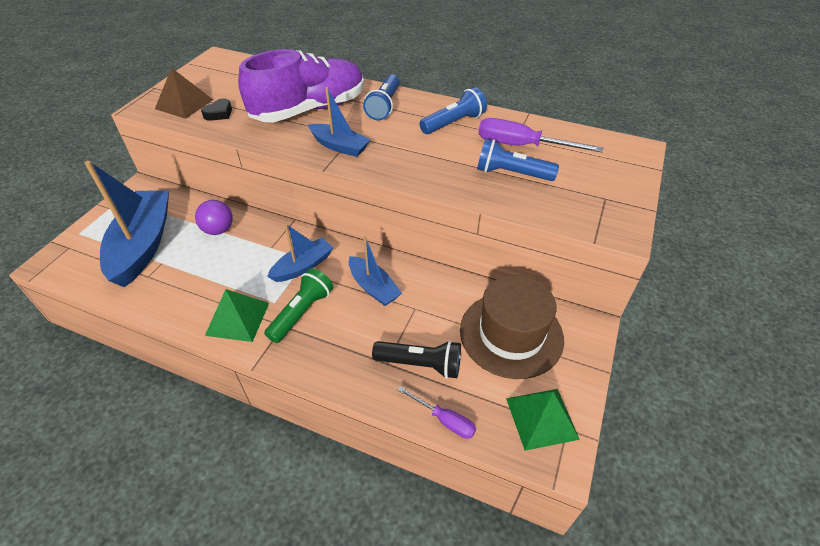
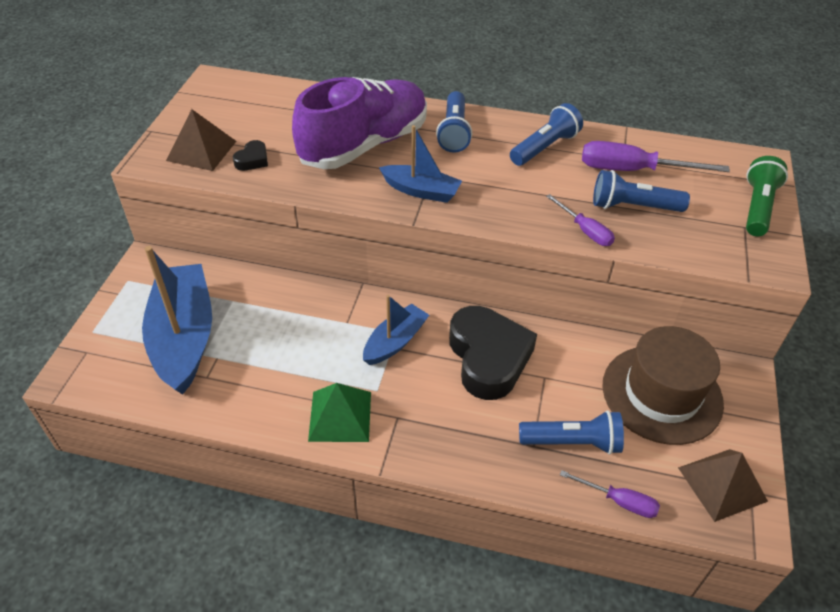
camera: 10 degrees left, 0 degrees up
(218, 230) = (273, 307): purple ball -> none
(302, 312) = (414, 398): green flashlight -> green flashlight (757, 207)
(373, 287) = (488, 358): blue boat -> black heart
(420, 364) = (572, 442): black flashlight -> blue flashlight
(463, 188) = (585, 231): none -> purple screwdriver
(541, 418) = (722, 484): green pyramid -> brown pyramid

